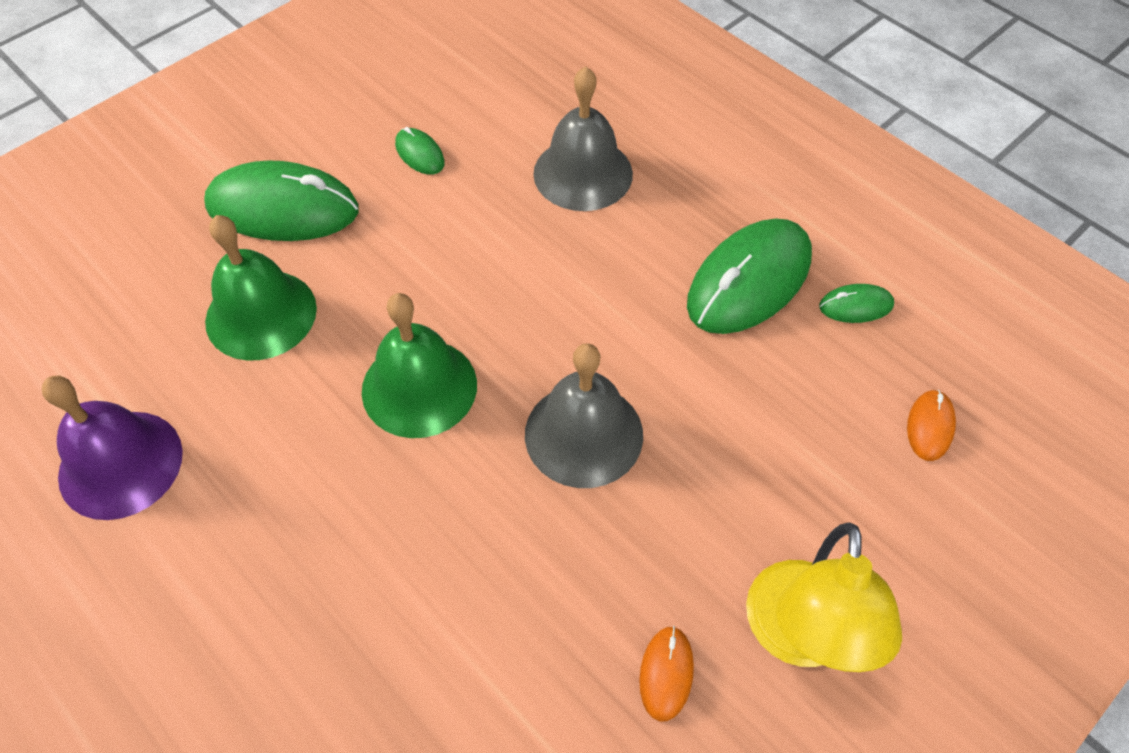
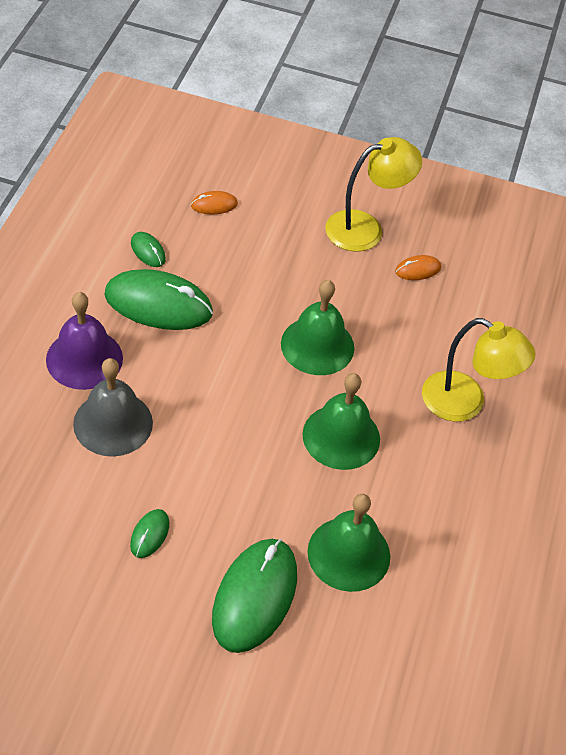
camera: 125 degrees left, 5 degrees down
(120, 464) = (495, 564): purple bell -> purple bell (84, 358)
(283, 208) = (254, 597): green mouse -> green mouse turned 45 degrees clockwise
(367, 581) = (465, 403): none -> yellow lamp
(583, 434) = (317, 345): grey bell -> green bell

